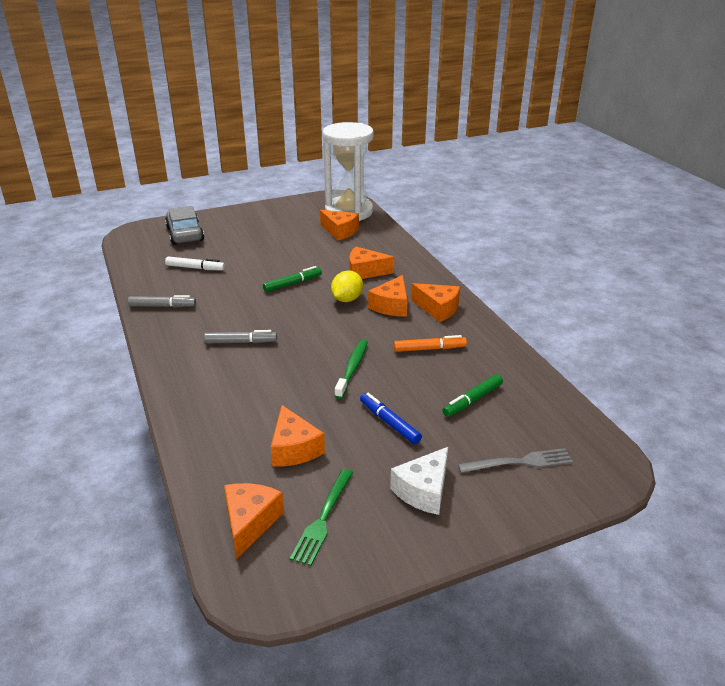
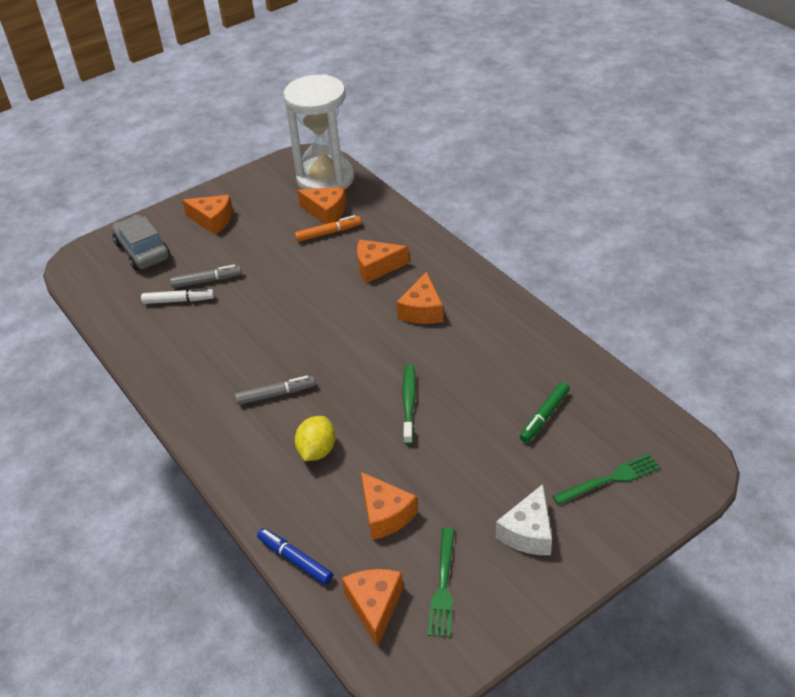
camera: 10 degrees left, 10 degrees up
(162, 306) = (165, 364): grey marker -> grey marker (207, 281)
(293, 284) = (301, 301): green marker -> none
(347, 299) = (370, 311): yellow lemon -> yellow lemon (317, 451)
(389, 422) = (470, 462): blue marker -> blue marker (295, 559)
(429, 349) = (481, 360): orange marker -> orange marker (328, 233)
(438, 309) = (473, 304): orange cheese -> orange cheese (213, 220)
(520, 462) = (610, 479): grey fork -> green fork

